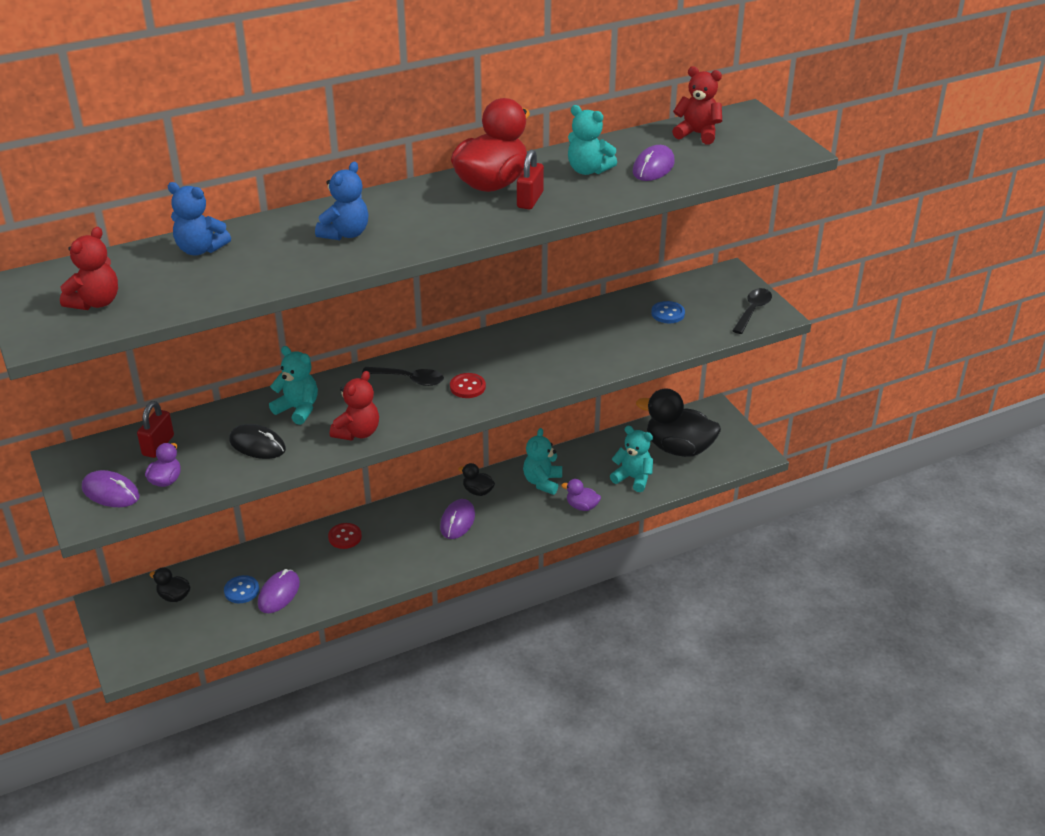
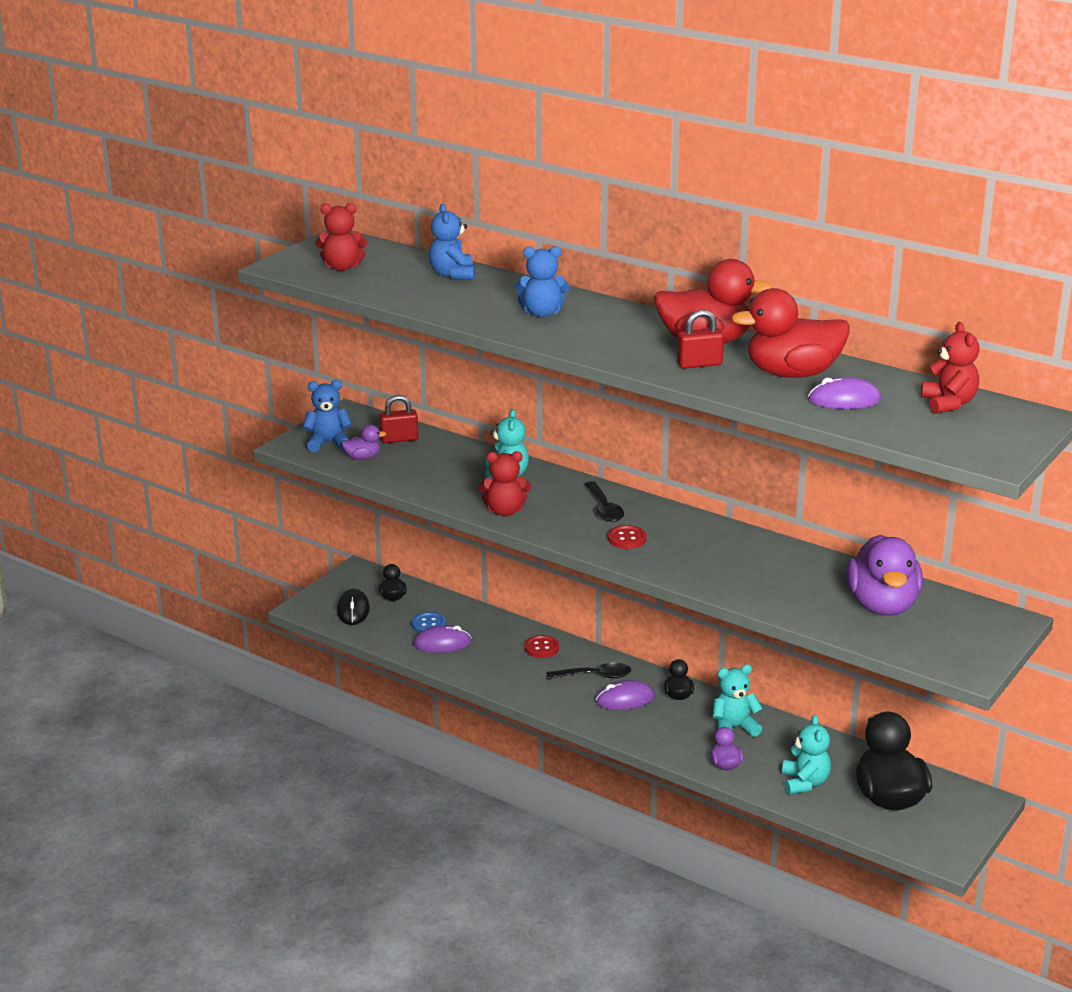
camera: 60 degrees right, 10 degrees down
(111, 492) = (328, 443): purple mouse -> blue teddy bear
(257, 445) = (442, 476): black mouse -> black mouse (353, 610)
(588, 170) = (792, 373): turquoise teddy bear -> red duck
(668, 313) = (882, 605): blue button -> purple duck
(752, 311) = (958, 654): black spoon -> black spoon (595, 676)

